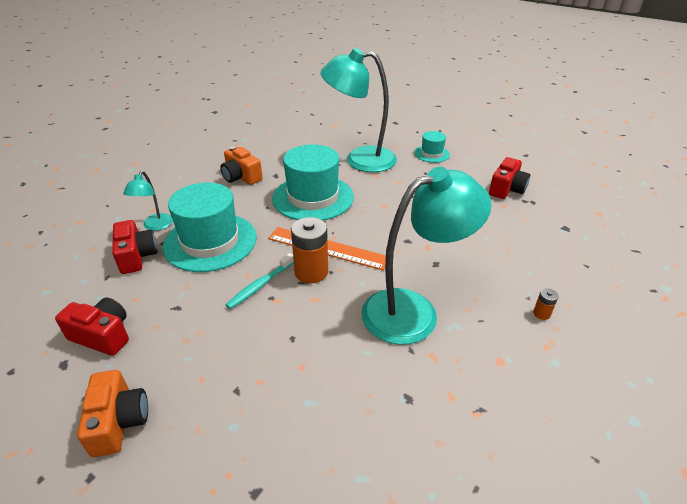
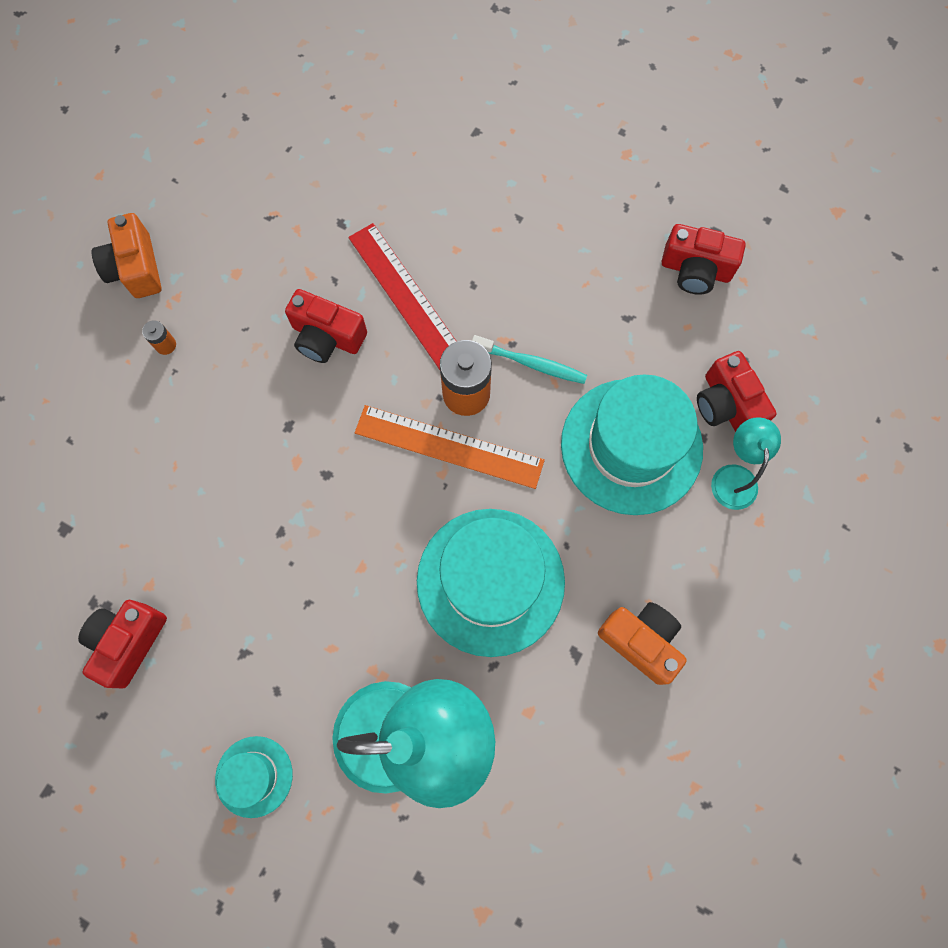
camera: 175 degrees right, 35 degrees up
(119, 422) = (622, 178): orange camera -> orange camera (135, 268)
(260, 285) = (531, 363): turquoise toothbrush -> turquoise toothbrush turned 75 degrees clockwise
(348, 332) = (407, 298): none -> red ruler
(413, 310) = (327, 337): turquoise lamp -> red camera

